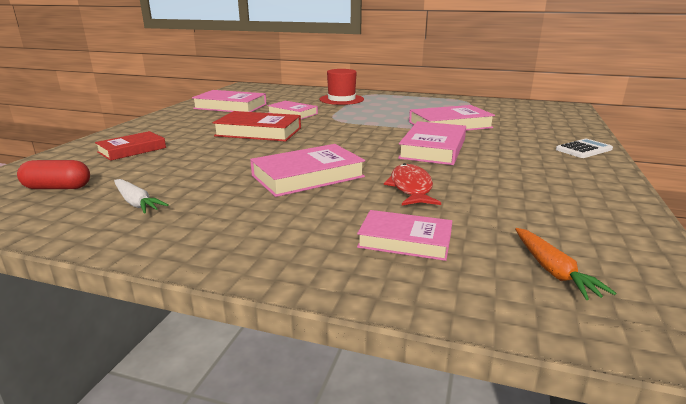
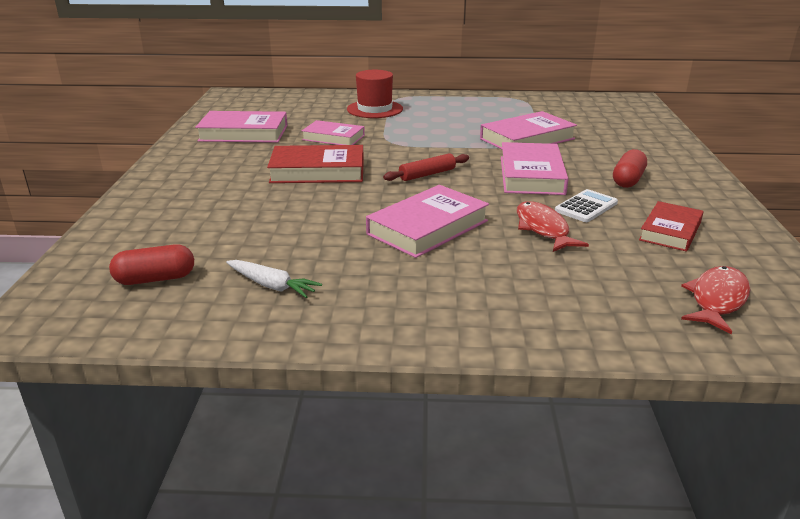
camera: 15 degrees left, 5 degrees up
(132, 150) = (186, 215): red book -> red book (670, 231)
(343, 141) = (427, 174): none -> red rolling pin
(405, 240) = (578, 289): pink book -> none
(522, 159) = (628, 180): none -> red capsule
(553, 271) = (717, 300): orange carrot -> red fish
(583, 149) = (678, 160): white calculator -> white calculator (586, 207)

